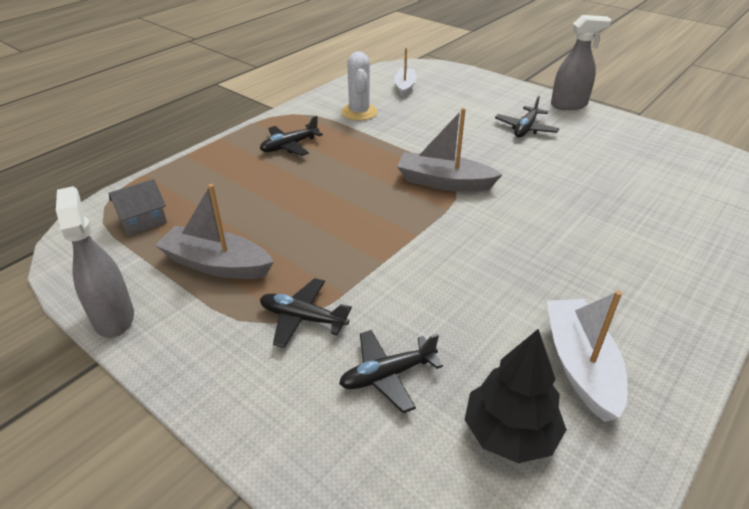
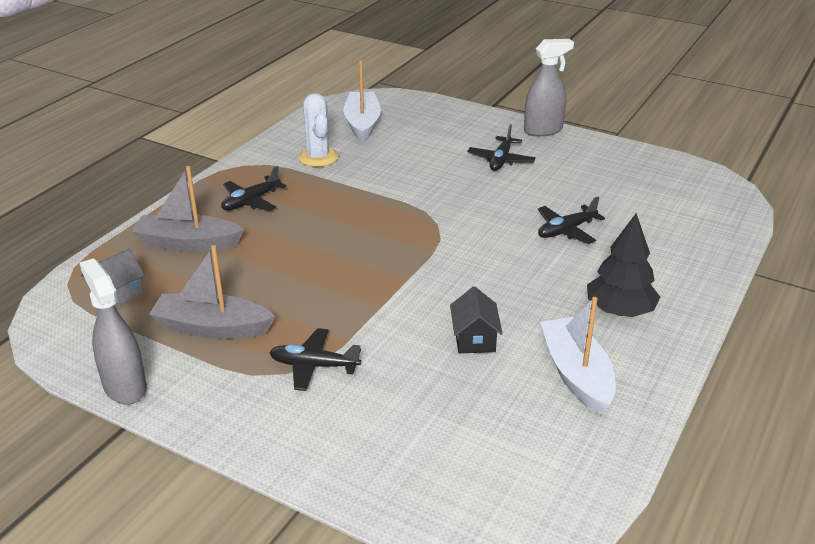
camera: 10 degrees left, 5 degrees down
(387, 375) = (406, 403): black plane -> black plane (566, 230)
(405, 87) = (362, 124): white boat -> white boat, size x1.52
(444, 182) = (425, 224): grey boat -> grey boat (188, 243)
(473, 308) = (474, 339): none -> black house
(510, 433) = (522, 433): black tree -> black tree (620, 311)

